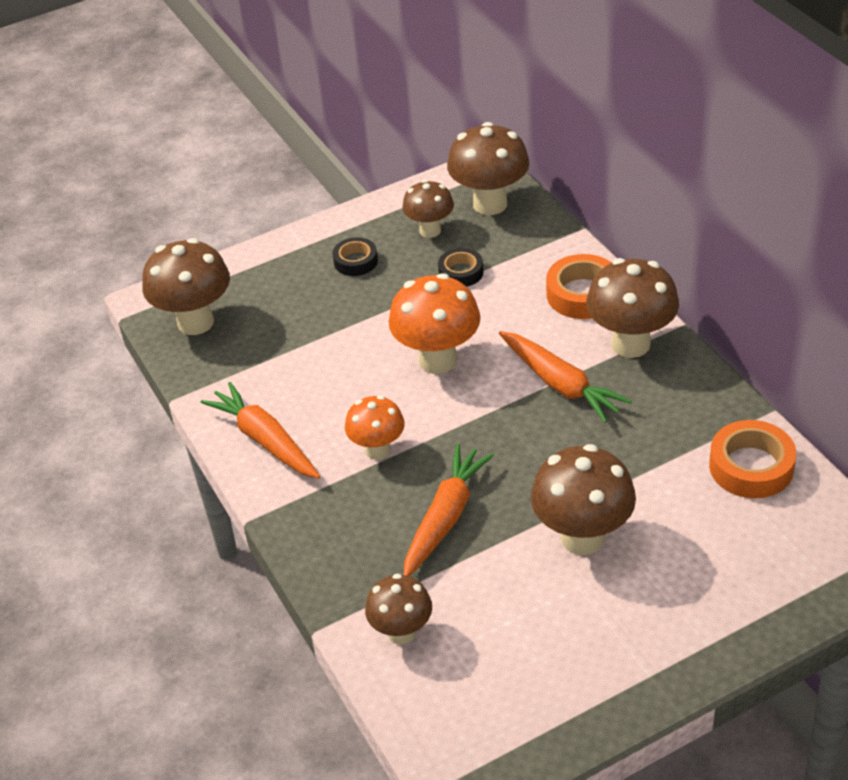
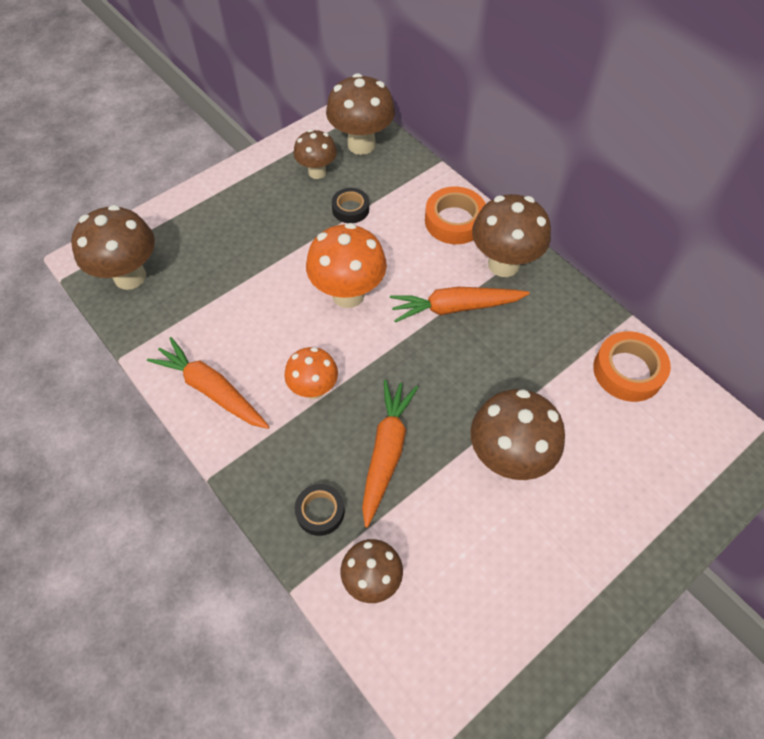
camera: 15 degrees left, 15 degrees up
(355, 261) = (260, 206): black tape -> black tape (320, 511)
(560, 384) = (455, 308): orange carrot -> orange carrot turned 135 degrees clockwise

